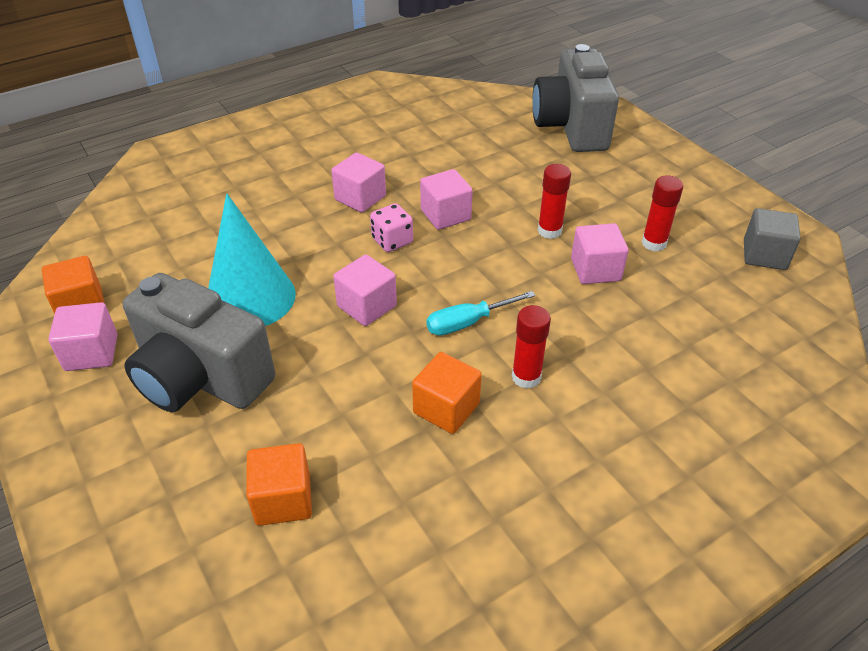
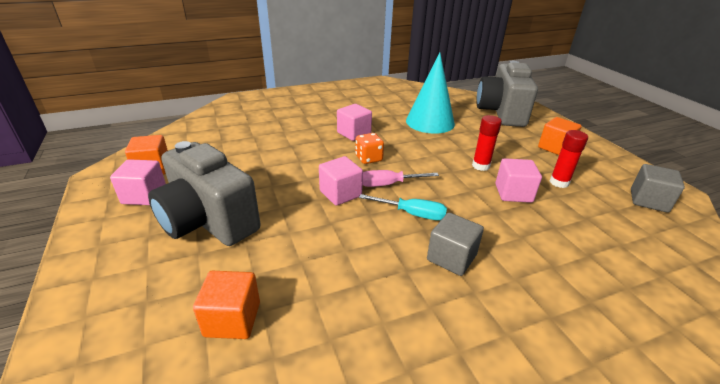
camera: 10 degrees right, 10 degrees down
(250, 297) = (263, 178): turquoise cone -> turquoise cone (430, 122)
(392, 241) = (368, 158): pink dice -> orange dice
(429, 281) = (388, 184): none -> pink screwdriver
(445, 215) = (408, 148): pink cube -> none
(446, 408) = (383, 270): orange cube -> orange cube (555, 148)
(468, 323) = (412, 214): turquoise screwdriver -> turquoise screwdriver turned 150 degrees counterclockwise
(526, 377) = (451, 257): red glue stick -> grey cube

